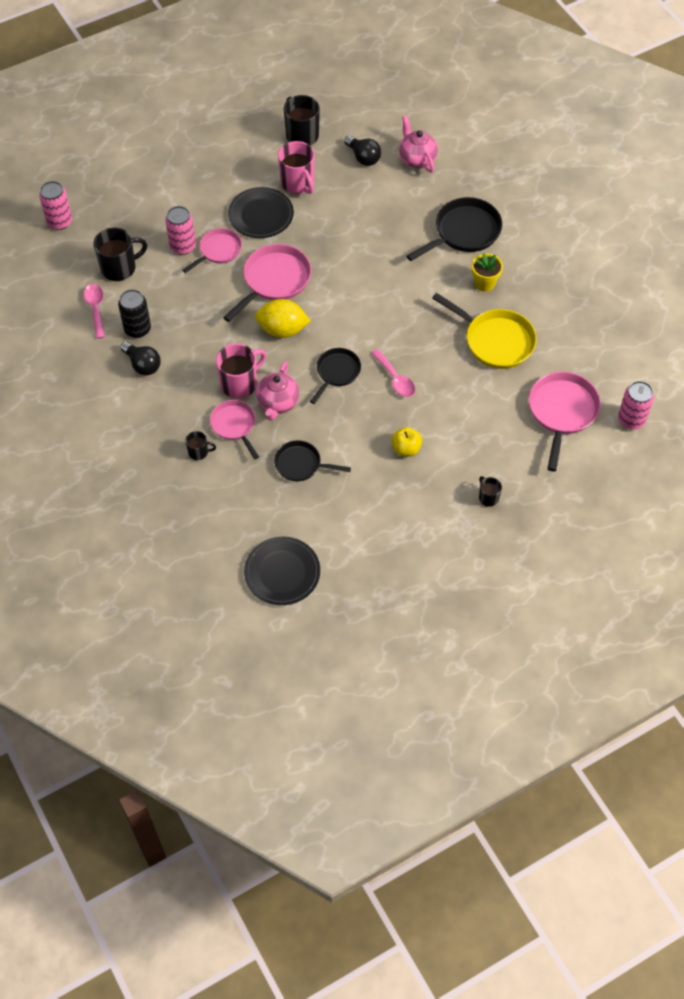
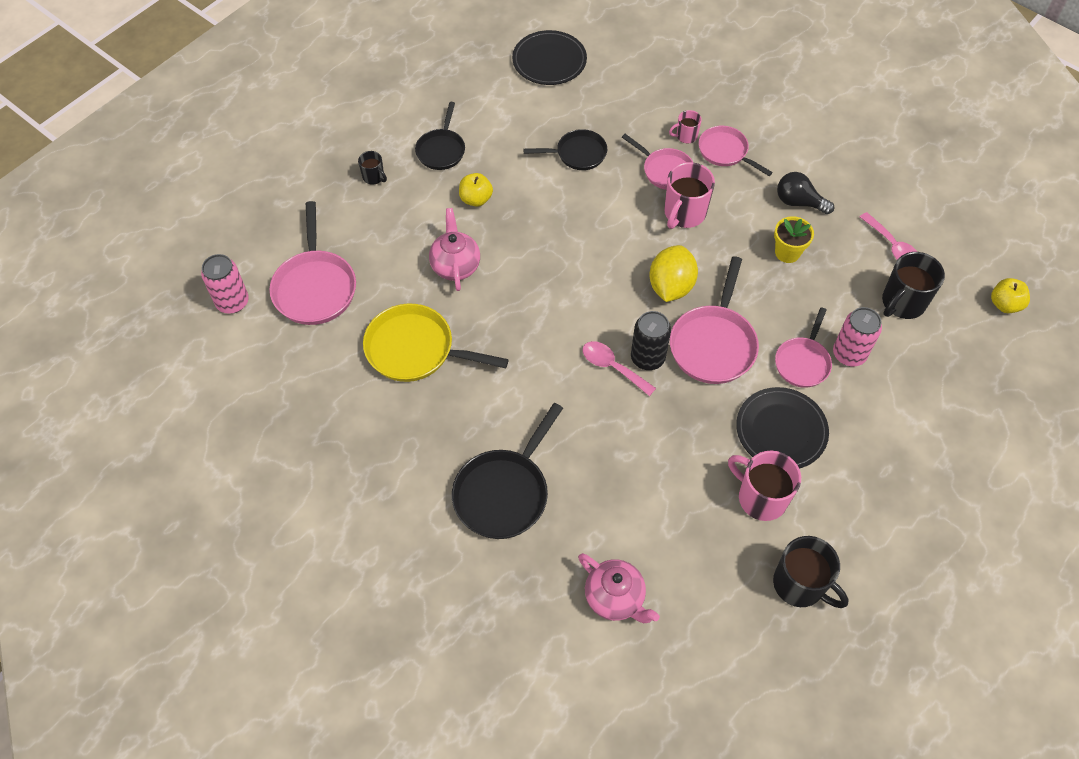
camera: 160 degrees right, 0 degrees up
(48, 245) = (1004, 304): none -> yellow apple
(59, 221) = (1016, 339): pink can -> none
(137, 329) = (831, 238): black can -> black can (647, 358)
(174, 427) = (725, 152): none -> pink pan
(199, 452) = (686, 136): black mug -> pink mug
(278, 403) = (632, 205): pink teapot -> pink teapot (455, 266)
(282, 330) = (671, 286): yellow lemon -> yellow lemon turned 60 degrees counterclockwise
(337, 372) = (585, 256): black pan -> black pan (441, 150)
(363, 157) = (693, 574): black light bulb -> none
(395, 379) = (517, 269): pink spoon -> pink spoon (613, 367)
(484, 283) = (452, 424): yellow flower pot -> yellow flower pot (787, 252)

